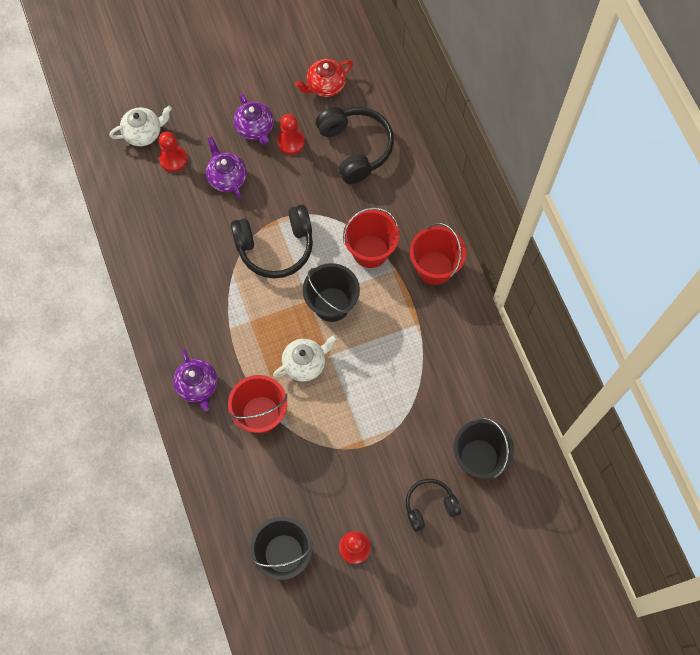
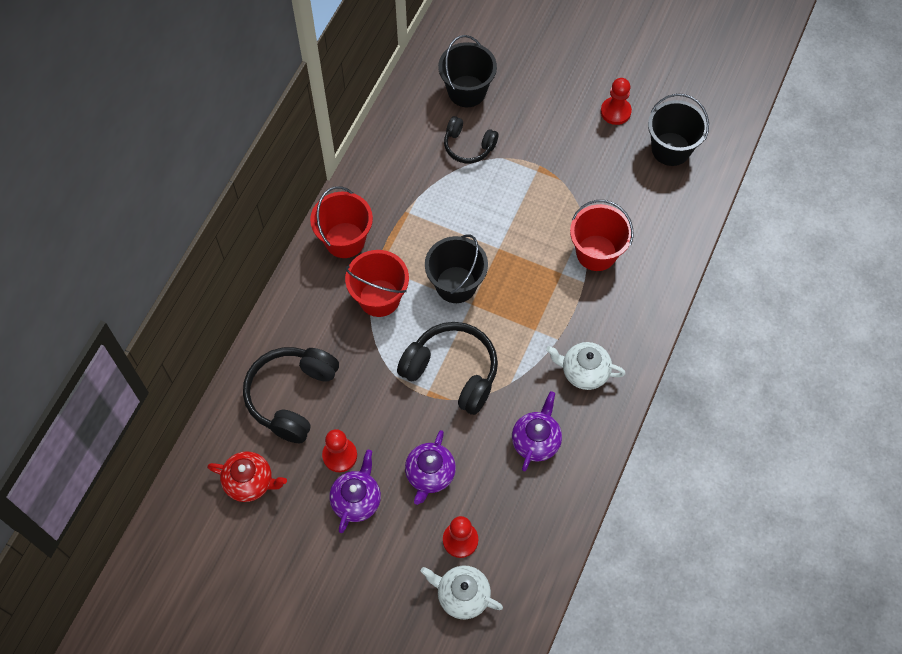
camera: 135 degrees left, 5 degrees down
(197, 386) = (627, 316): purple teapot -> purple teapot (536, 441)
(305, 363) = (524, 259): white teapot -> white teapot (584, 372)
(429, 506) = (535, 92): black headphones -> black headphones (468, 146)

